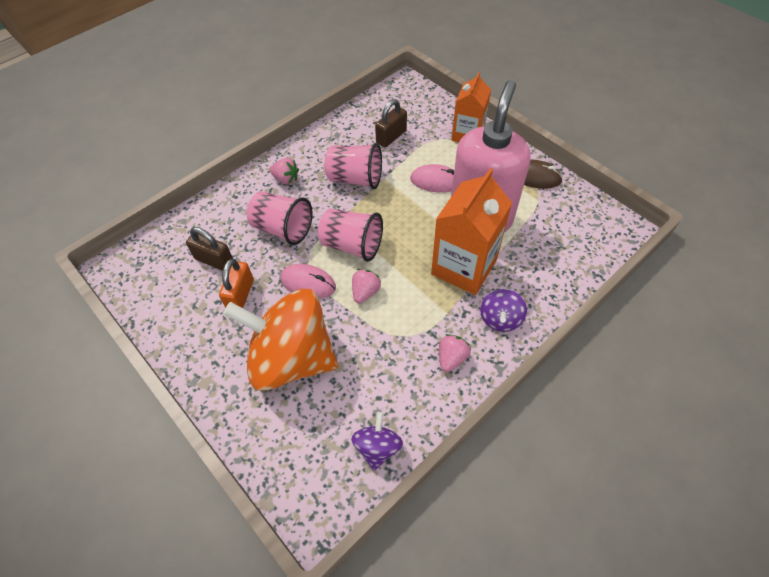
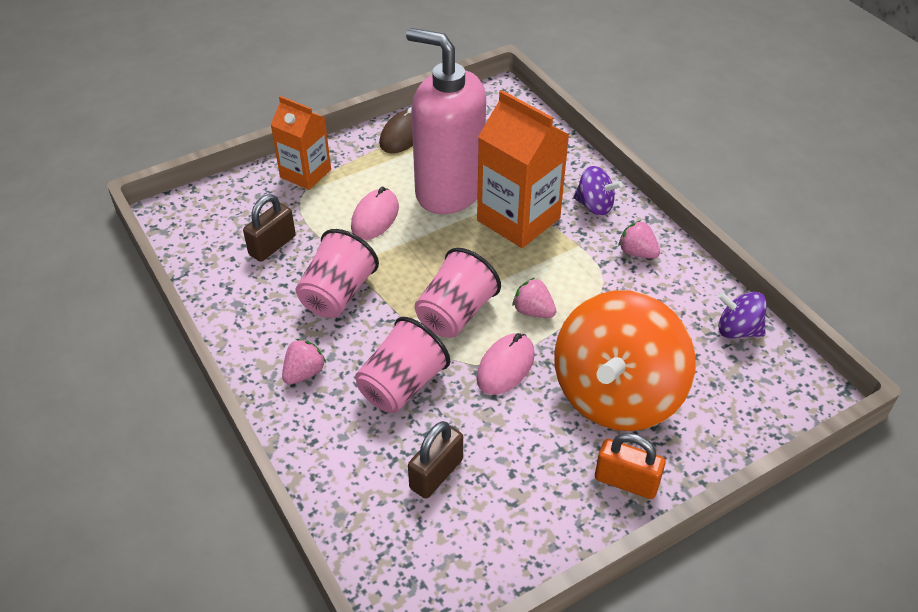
camera: 80 degrees left, 10 degrees down
(240, 295) = (507, 444): orange padlock -> orange padlock (626, 481)
(391, 137) = (272, 245): brown padlock -> brown padlock turned 75 degrees clockwise

